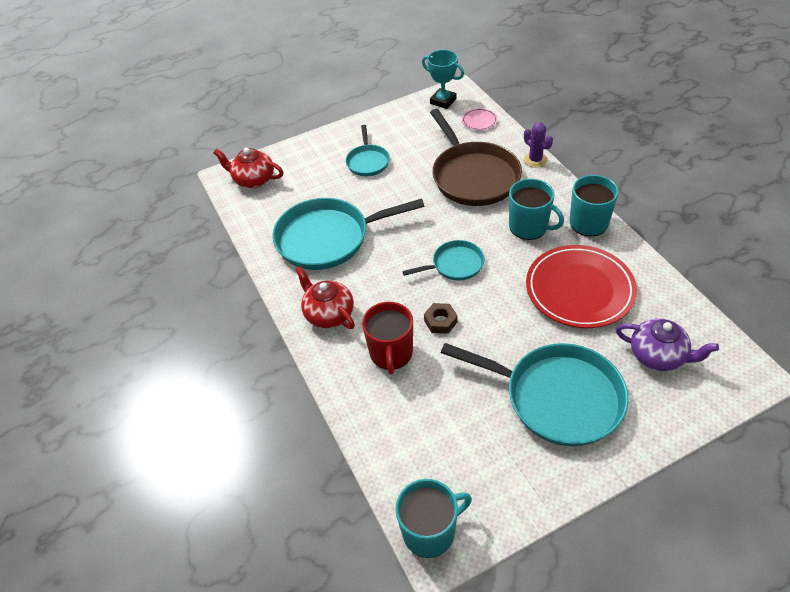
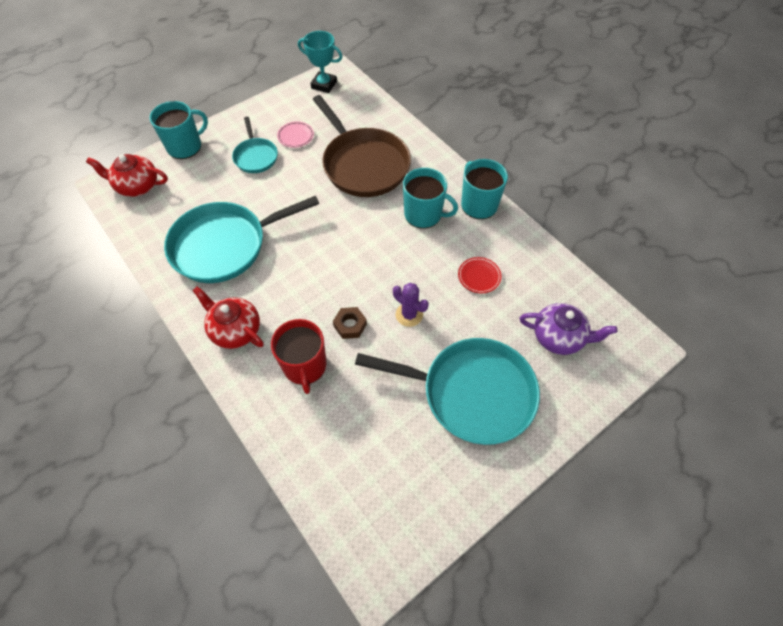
camera: 15 degrees left, 10 degrees up
(430, 531) = (366, 555): turquoise mug -> turquoise mug (185, 146)
(455, 264) = (357, 262): turquoise pan -> none
(479, 121) = (362, 104): pink plate -> pink plate (296, 136)
(535, 160) = (421, 142): purple cactus -> purple cactus (409, 315)
(579, 289) = (479, 276): red plate -> red plate, size x0.42

